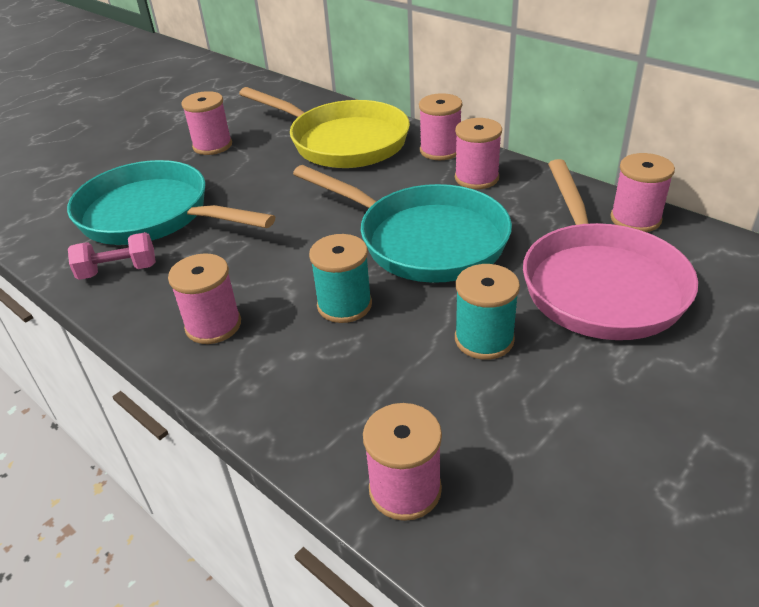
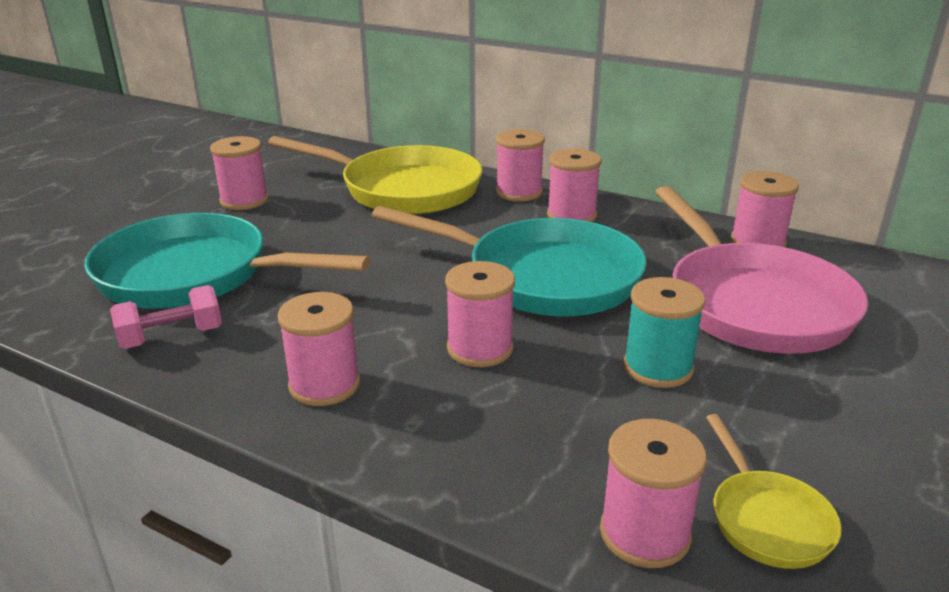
camera: 15 degrees left, 10 degrees down
(344, 305) = (480, 348): turquoise spool -> pink spool
(510, 492) = (766, 519): none -> yellow pan

